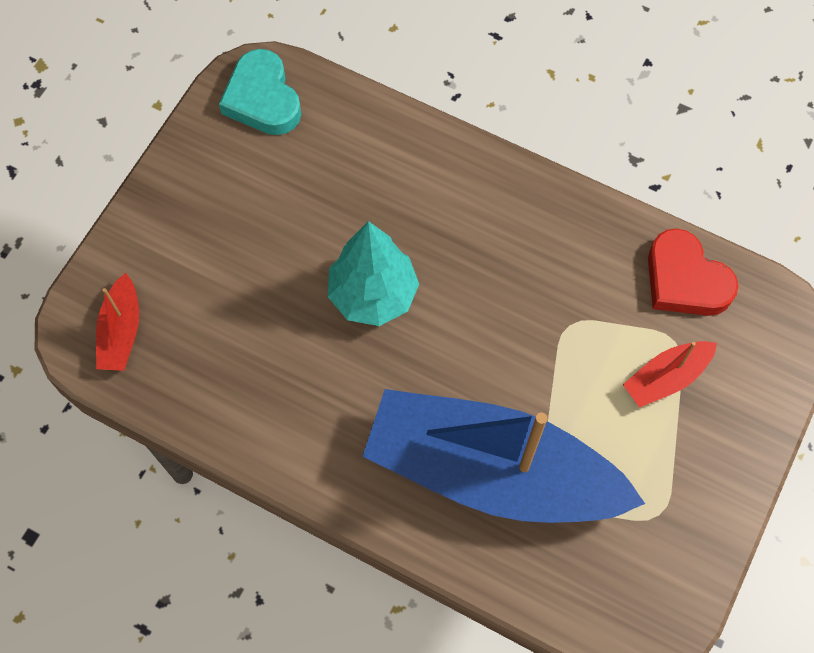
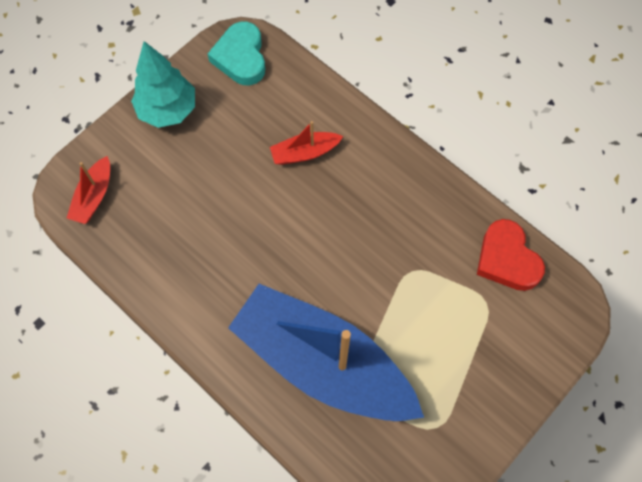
camera: 15 degrees right, 0 degrees up
(373, 295) = (276, 214): turquoise tree -> turquoise tree (167, 110)
(666, 378) = (472, 328): red boat -> red boat (304, 153)

